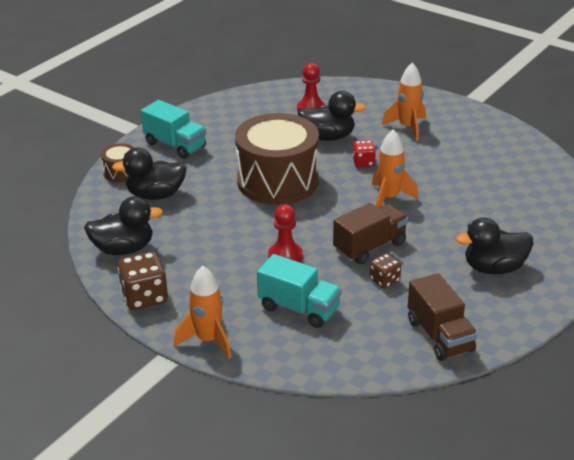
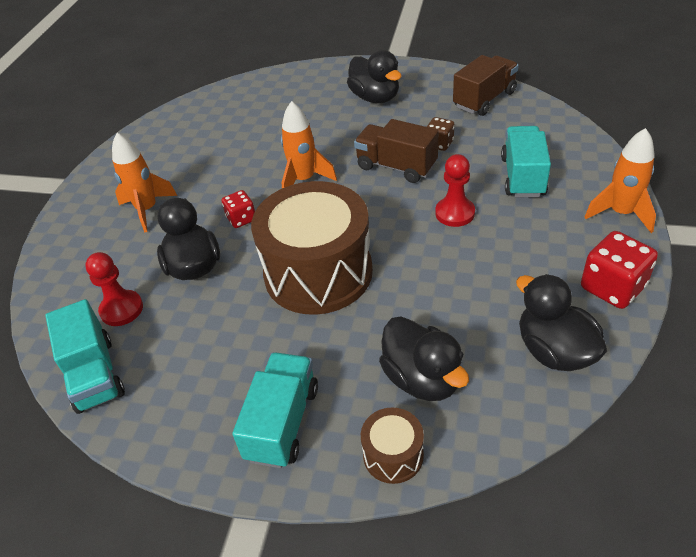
camera: 110 degrees left, 10 degrees up
(144, 297) = (612, 287): brown dice -> red dice
(266, 96) = (94, 374): none -> turquoise truck

